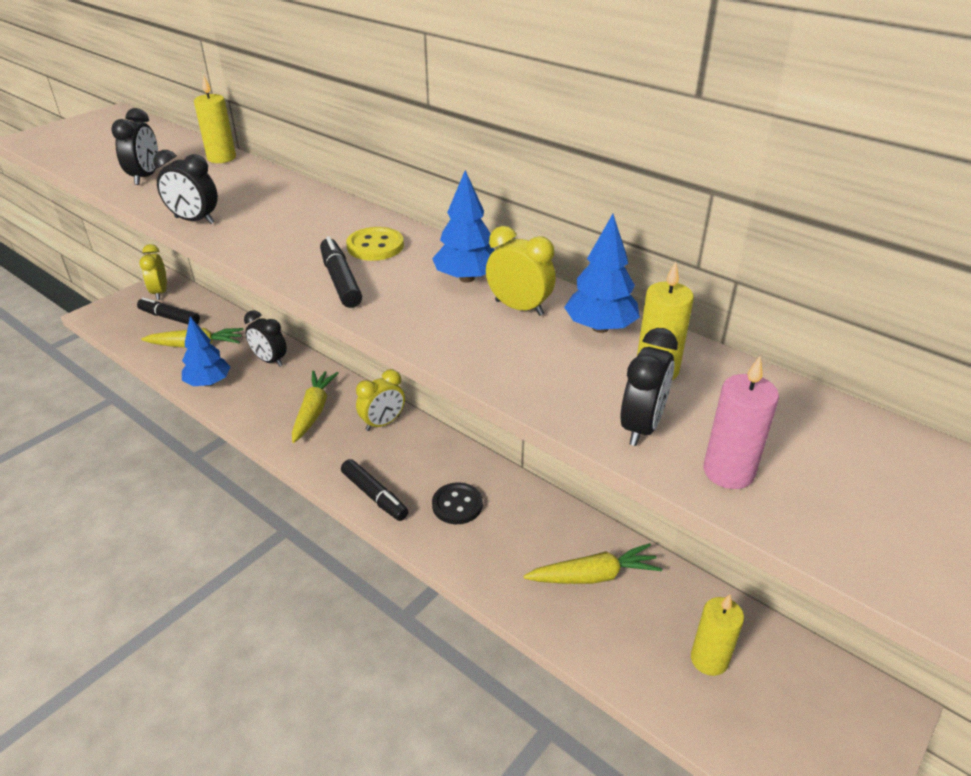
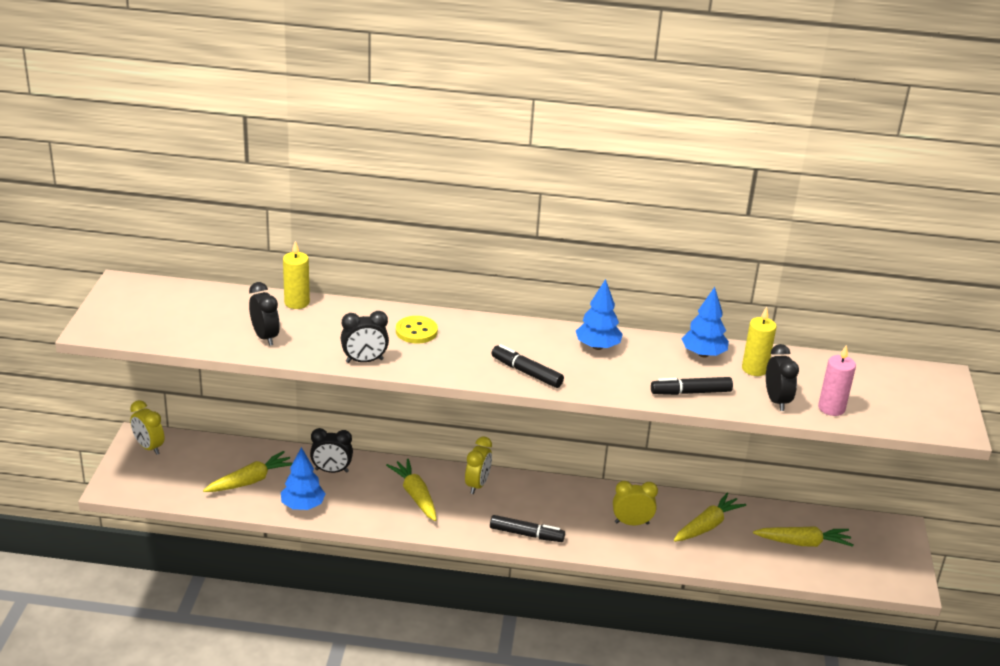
camera: 35 degrees left, 5 degrees down
(169, 317) = (191, 466): black marker -> black marker (690, 392)
(375, 246) = (514, 342): yellow button -> yellow button (416, 331)
(457, 505) = (586, 518): black button -> none
(519, 308) = (649, 356): yellow clock -> yellow clock (631, 523)
(709, 659) = (803, 543): yellow candle -> yellow carrot

